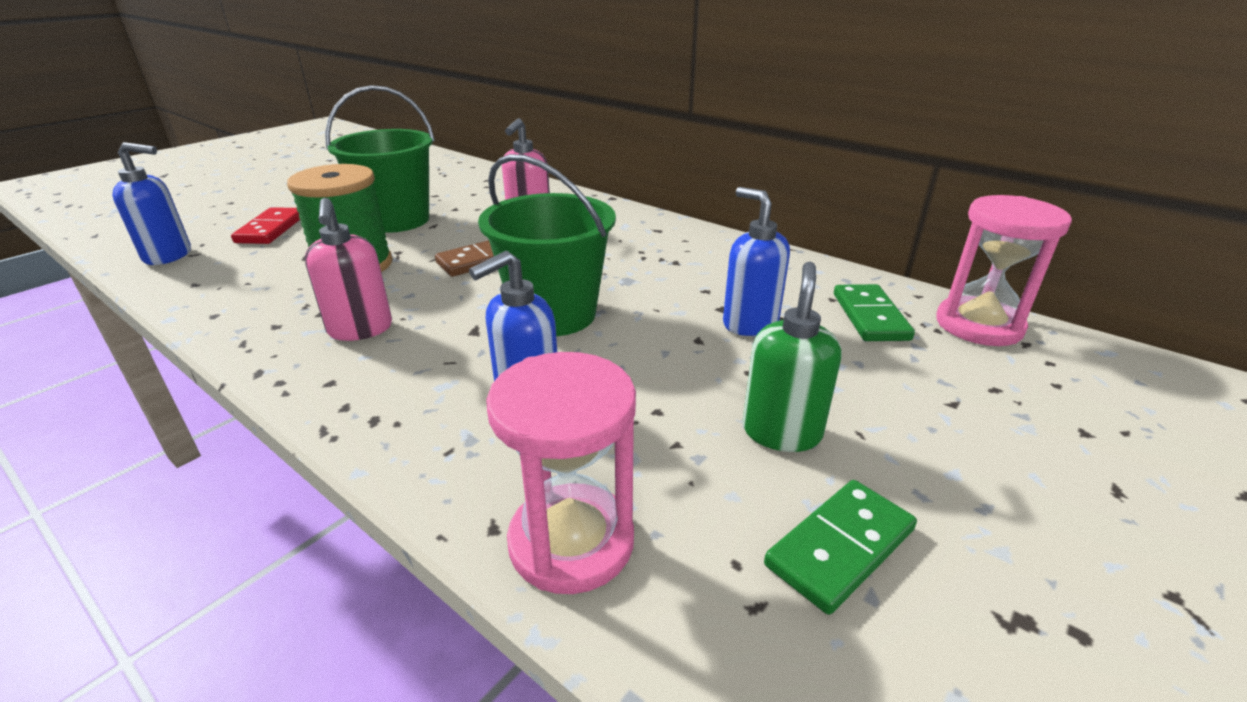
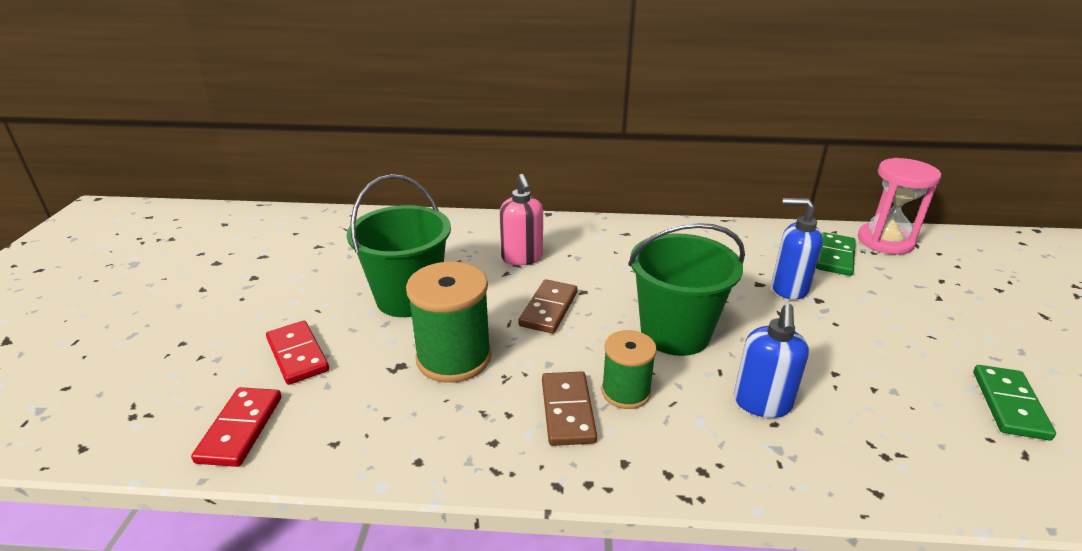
camera: 35 degrees left, 0 degrees up
(169, 256) = (240, 429): blue soap dispenser -> red domino
(360, 330) = (568, 411): pink soap dispenser -> brown domino
(427, 337) = (625, 392): none -> green spool
(571, 541) = (920, 475): pink hourglass -> none
(781, 432) = (903, 354): green soap dispenser -> none
(870, 316) = (834, 256): green domino -> green domino turned 60 degrees clockwise

